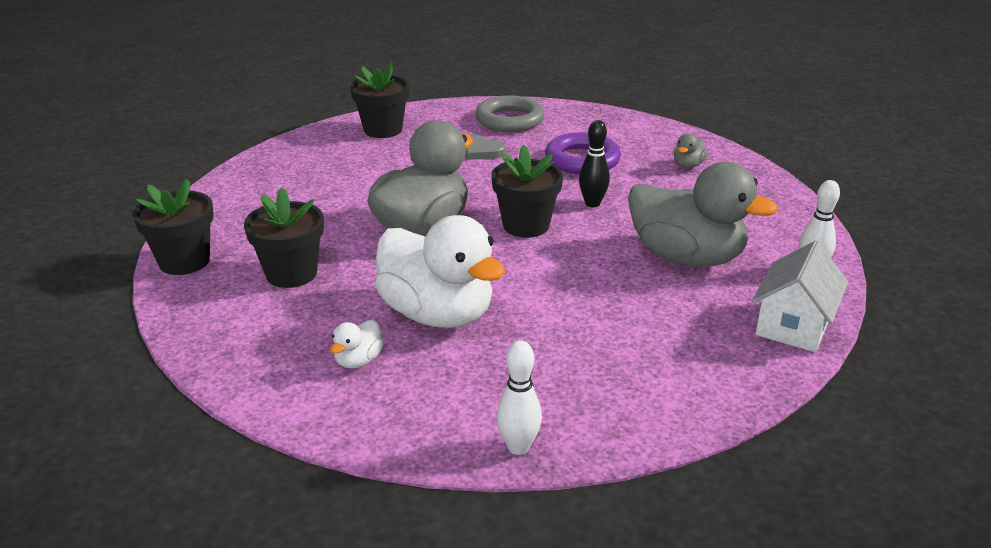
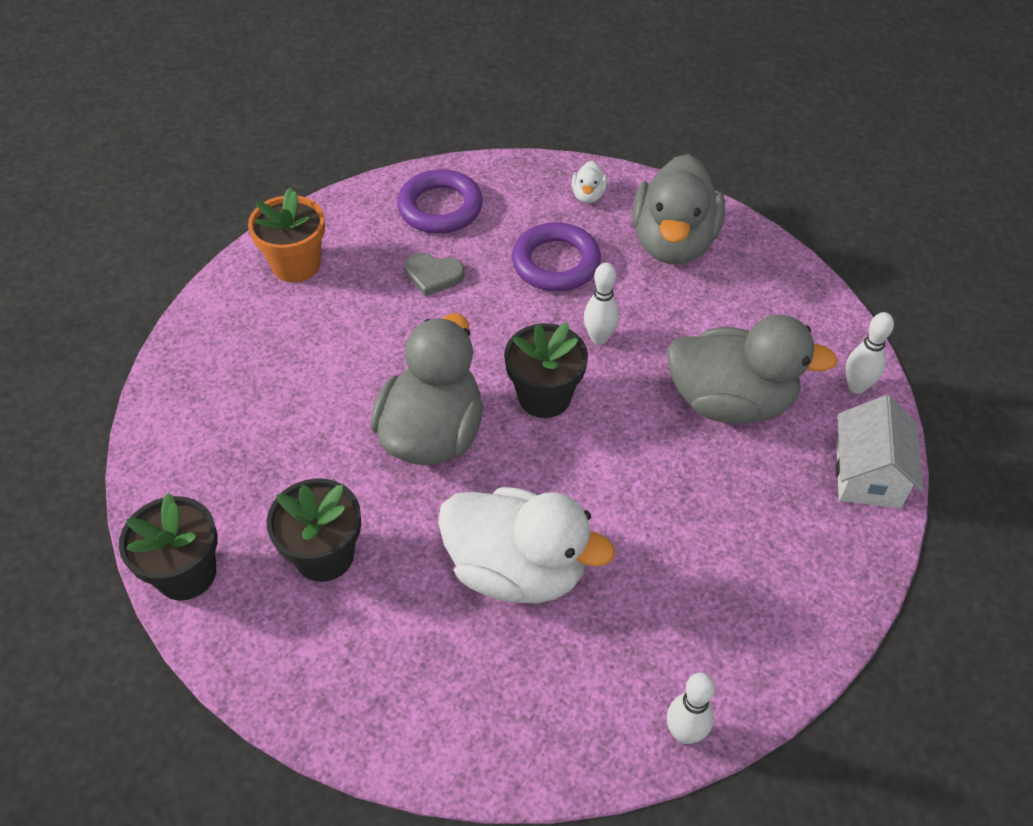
camera: 20 degrees left, 20 degrees up
(358, 360) = (470, 667): white duck -> white duck (588, 195)
(383, 130) = (296, 265): black flower pot -> orange flower pot
(509, 120) = (440, 207): grey ring -> purple ring
(592, 203) = (599, 338): black bowling pin -> white bowling pin
(688, 165) = (673, 243): grey duck -> grey duck, size x2.44

